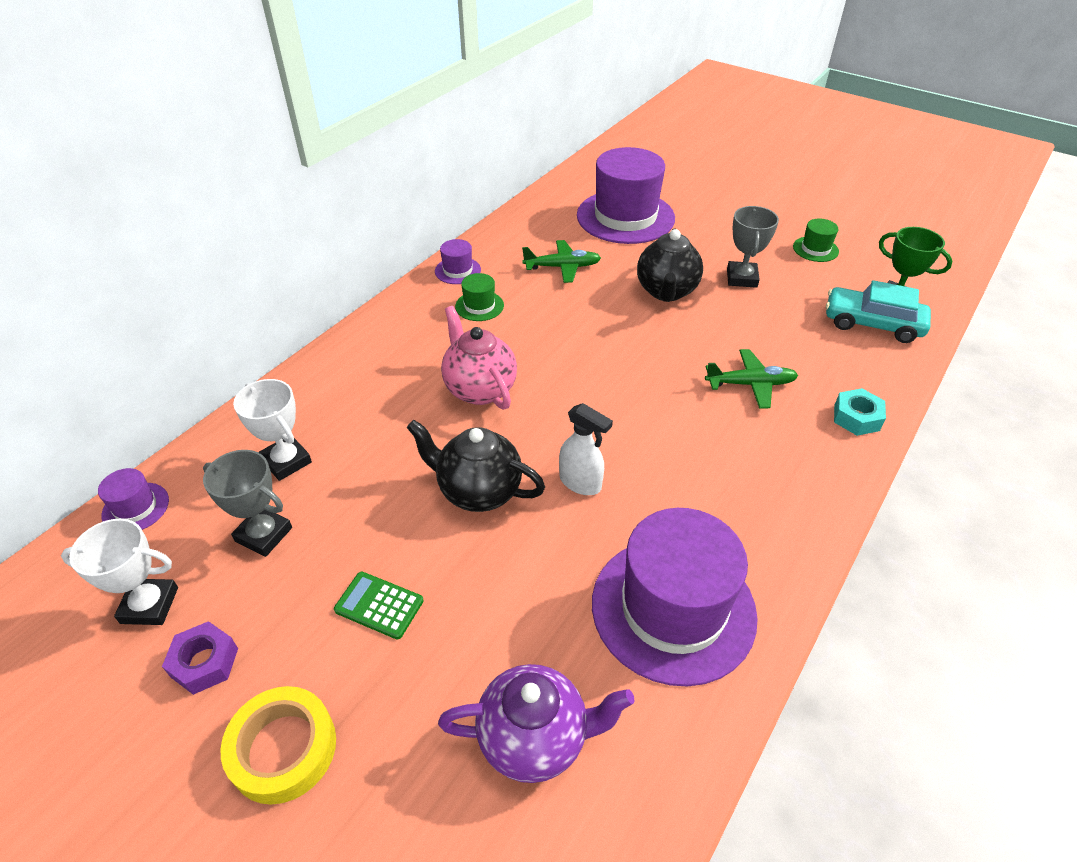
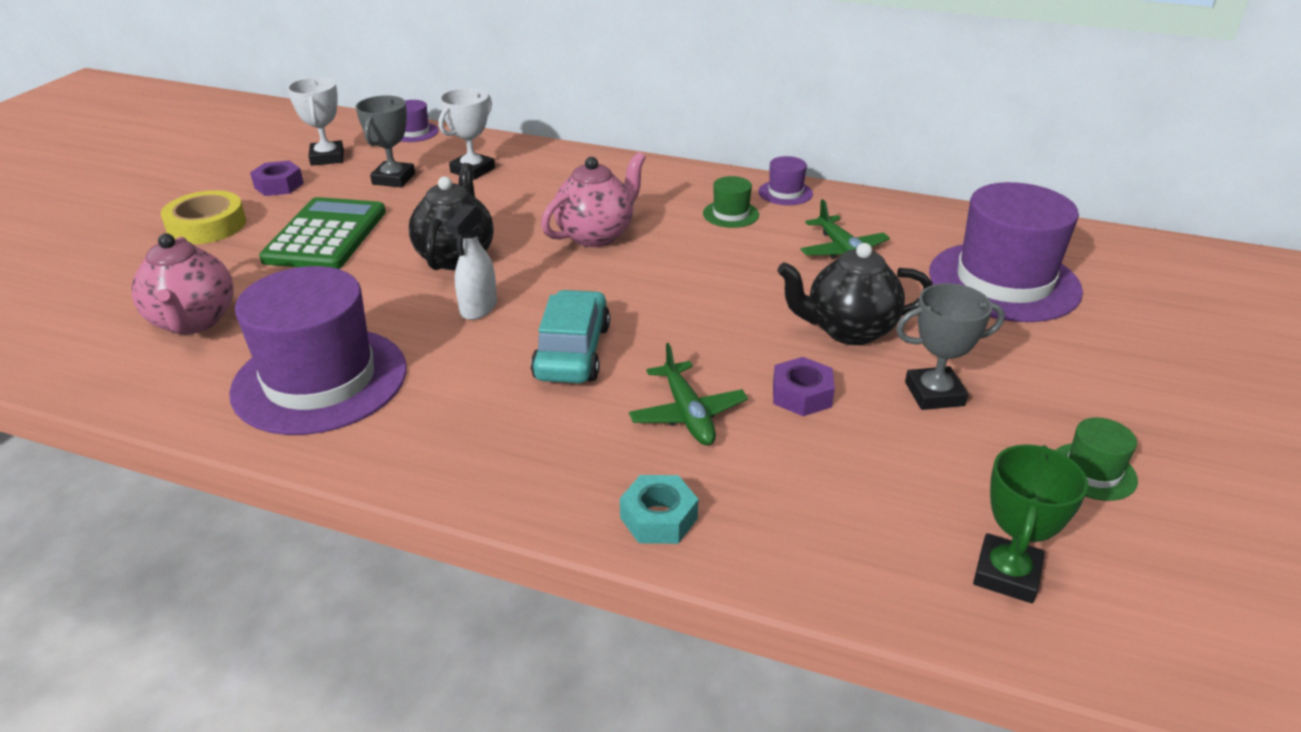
camera: 75 degrees right, 10 degrees down
(379, 605) = (326, 235): green calculator -> green calculator, size x1.95
(535, 738) = (194, 322): purple teapot -> pink teapot
(735, 329) = (801, 395): none -> purple nut
(872, 324) = (911, 541): turquoise car -> turquoise car (572, 352)

